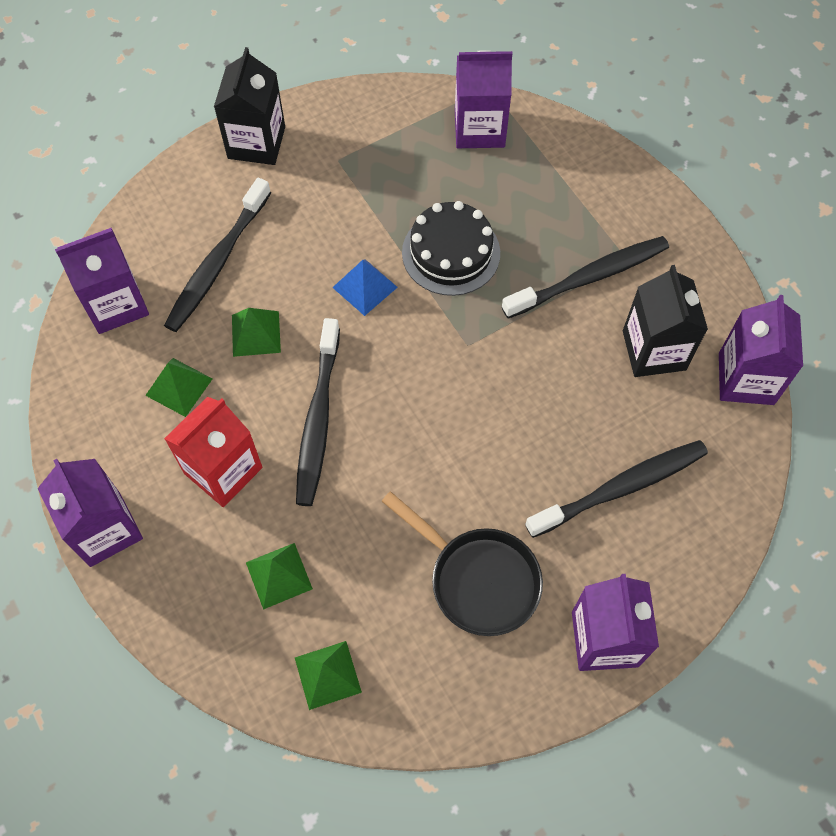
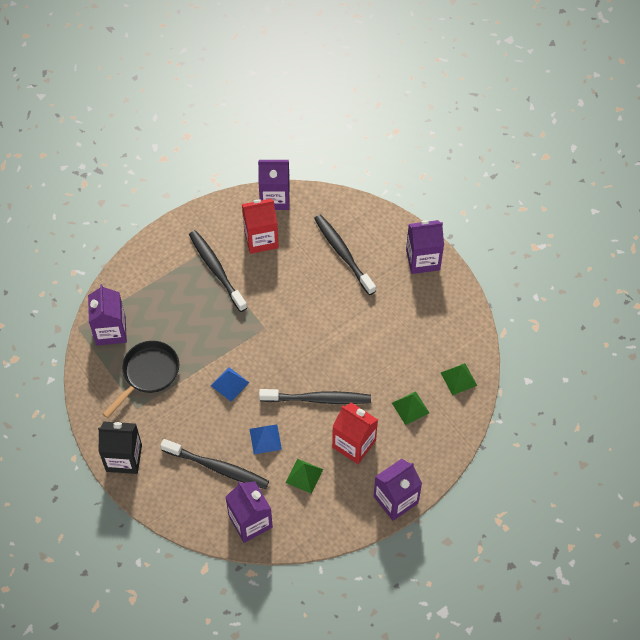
camera: 95 degrees left, 5 degrees down
(256, 333) = (265, 439): green pyramid -> blue pyramid
(451, 253) = (203, 340): black cake -> none
(478, 579) = (400, 315): black pan -> black pan (148, 374)
(654, 350) = (261, 239): black carton -> red carton

